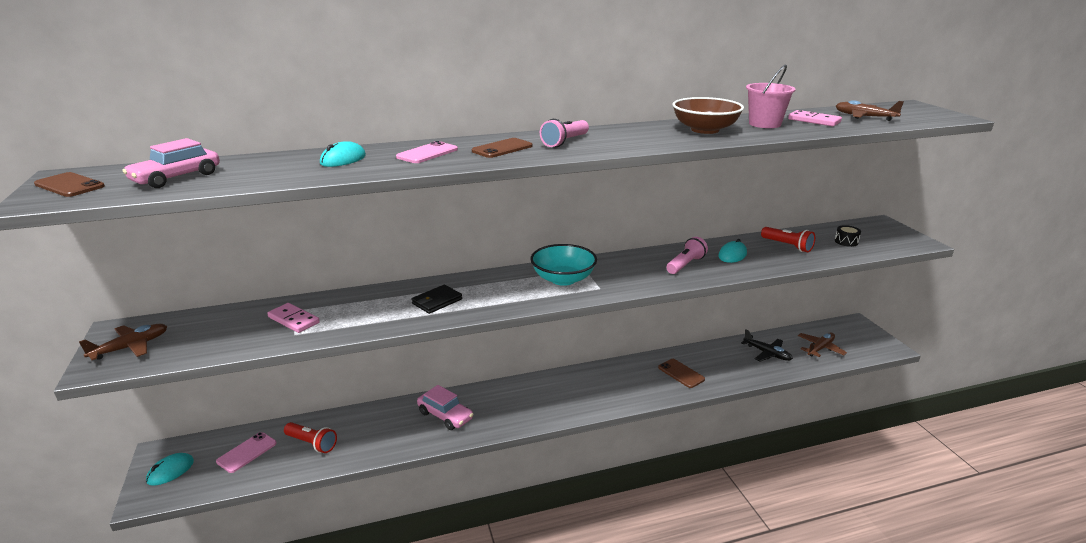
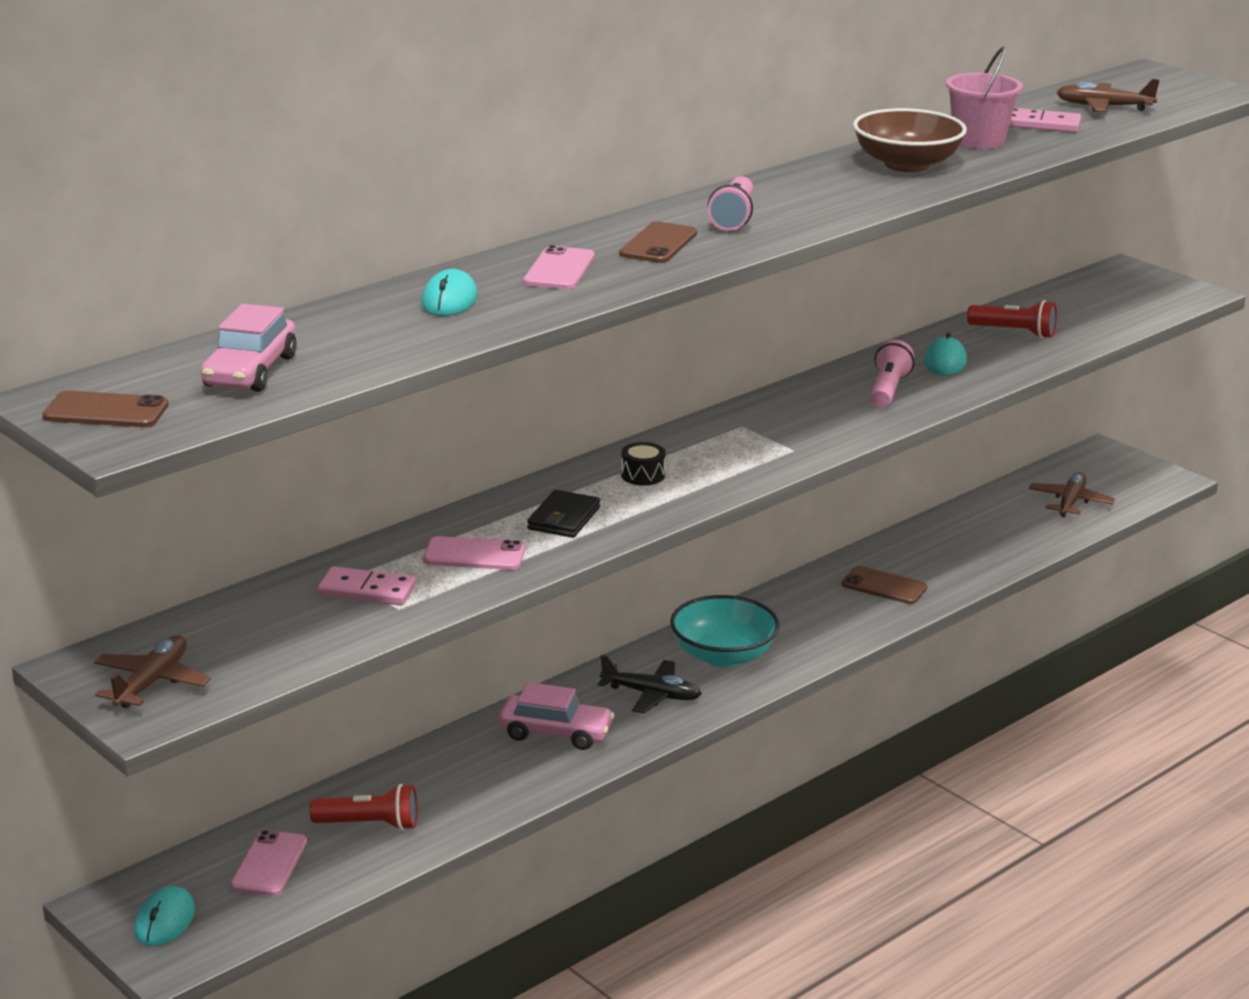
camera: 25 degrees left, 0 degrees up
(369, 312) = (474, 555): none -> pink phone
(563, 279) = (724, 447): turquoise bowl -> turquoise bowl (723, 655)
(767, 353) = (996, 527): black plane -> black plane (652, 695)
(846, 242) = (1093, 310): black drum -> black drum (643, 475)

